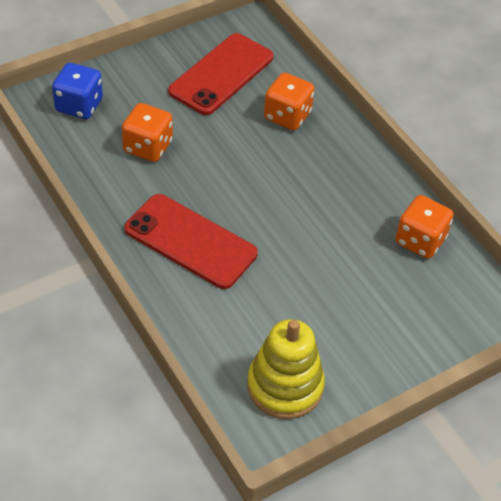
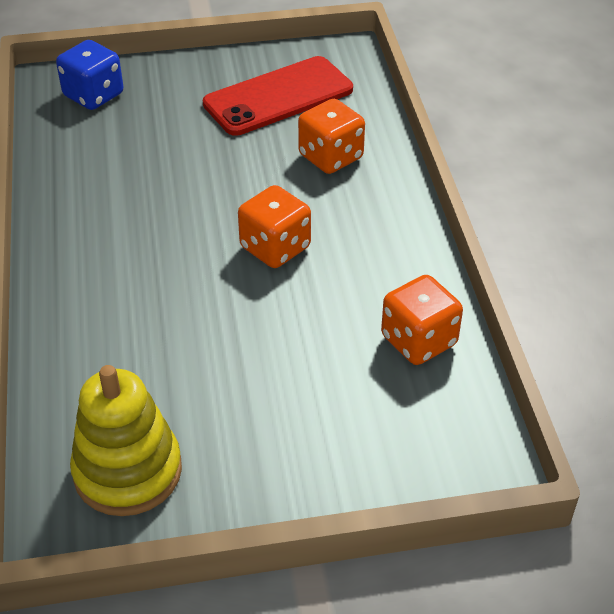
camera: 25 degrees right, 5 degrees down
(148, 147) = (141, 154): orange dice -> orange dice (275, 248)
(190, 241) = (123, 267): red phone -> none

